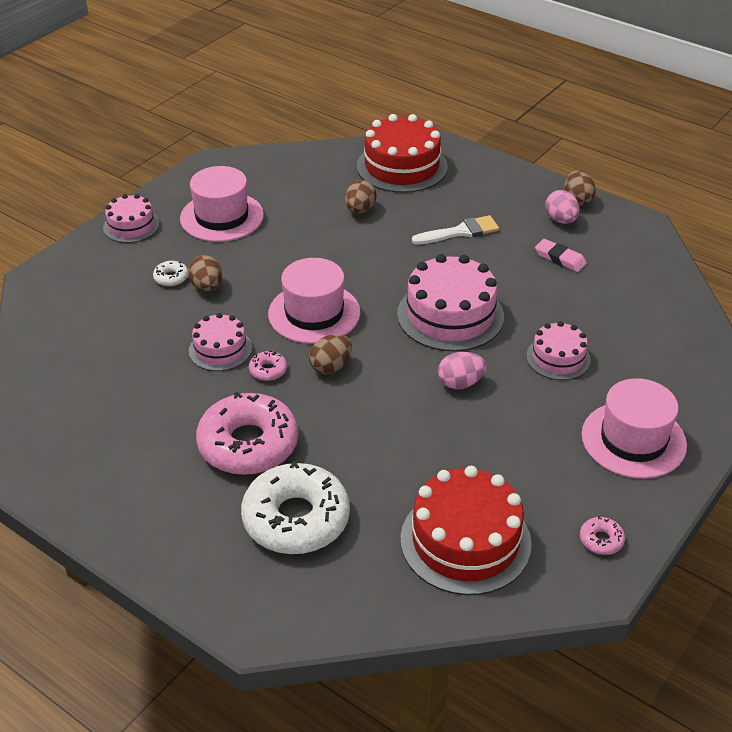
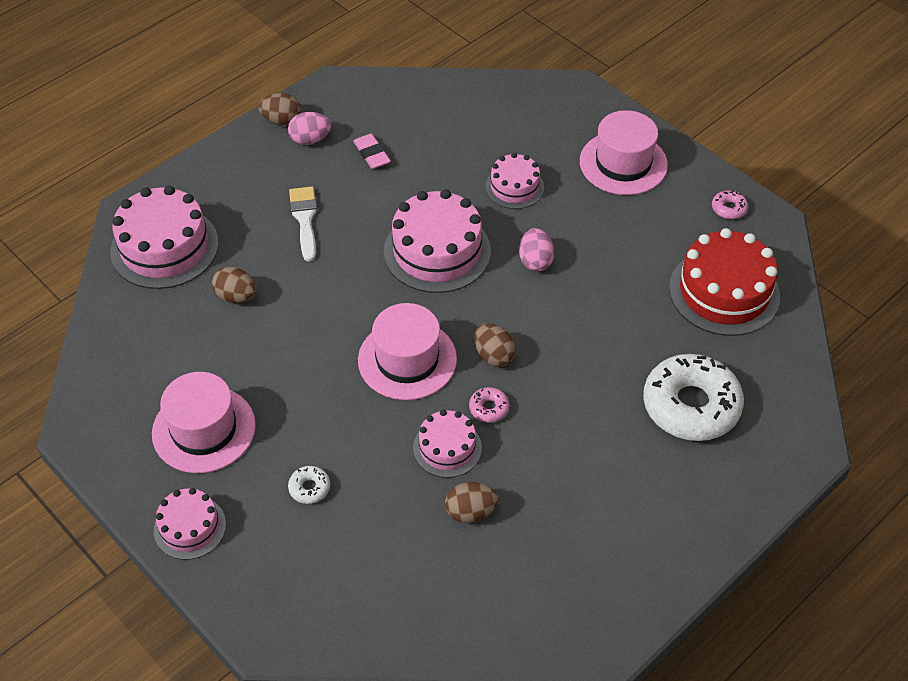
camera: 80 degrees left, 10 degrees up
(207, 287) = (336, 453): brown egg -> brown egg (470, 512)
(248, 444) = (592, 434): pink donut -> none
(402, 166) = (164, 247): red cake -> pink cake
(560, 258) = (372, 154): pink eraser -> pink eraser turned 75 degrees counterclockwise

